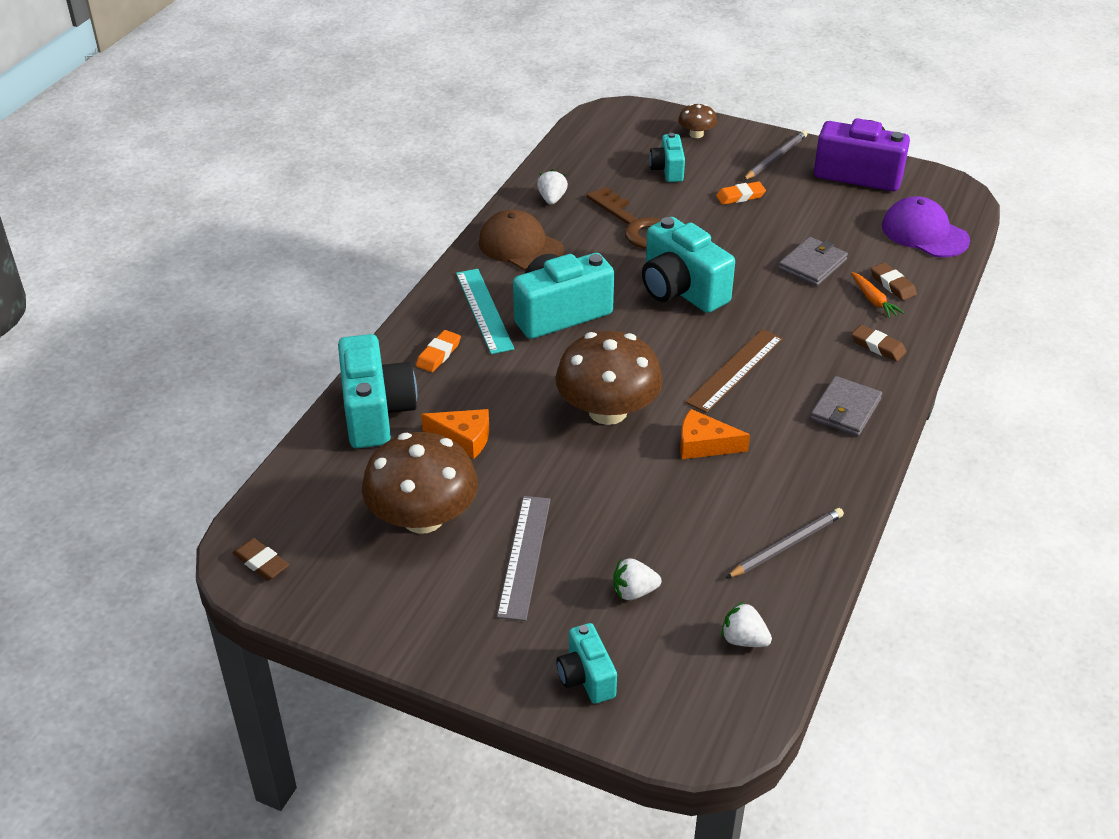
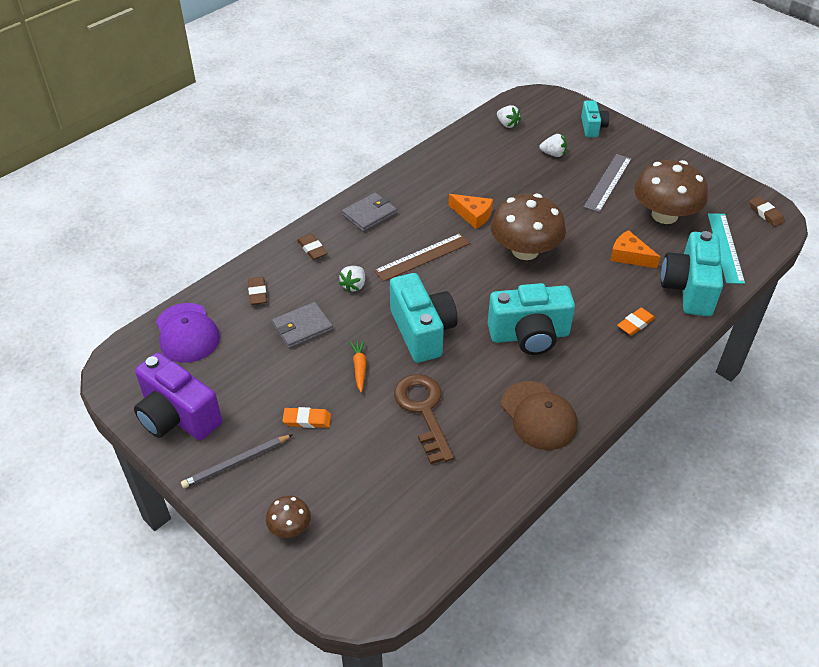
camera: 160 degrees left, 5 degrees up
(484, 310) = (590, 354): turquoise ruler -> turquoise ruler (725, 247)
(552, 199) = (487, 470): white strawberry -> white strawberry (354, 285)
(668, 170) = (353, 478): turquoise camera -> none
(786, 545) = (459, 155): grey pencil -> none
(873, 300) = (283, 284): orange carrot -> orange carrot (359, 368)

